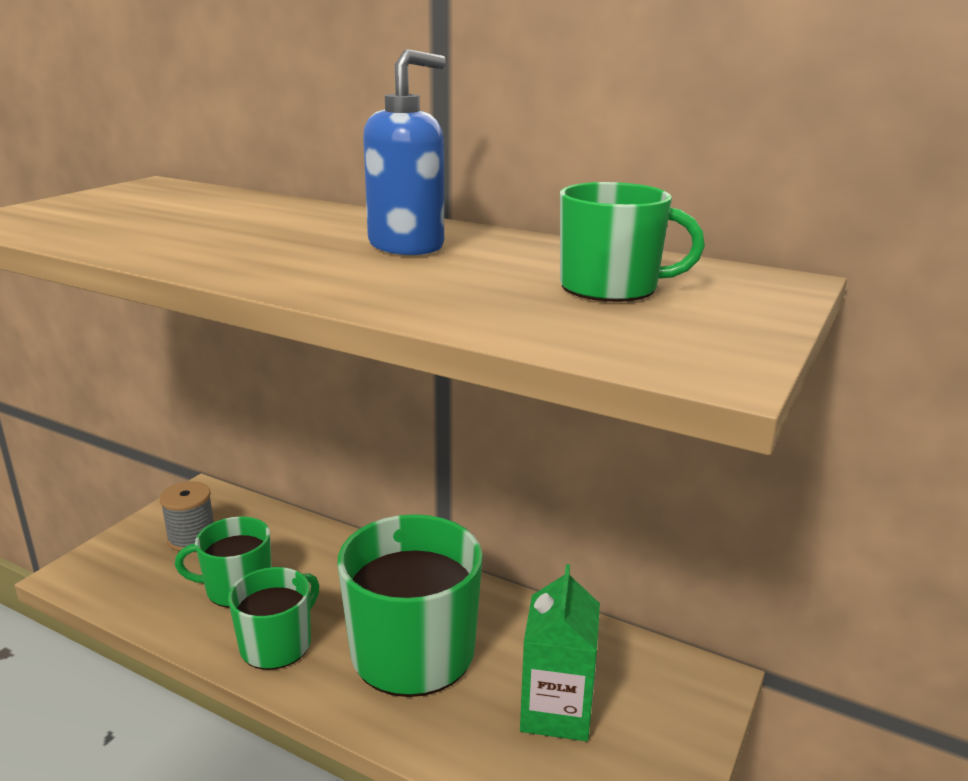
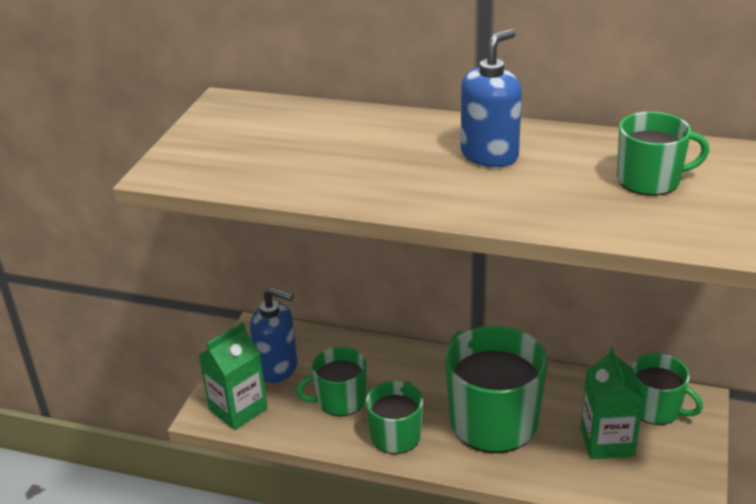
camera: 10 degrees left, 10 degrees up
(111, 575) = (238, 409): none -> green carton
(192, 538) = (277, 368): grey spool -> blue soap dispenser
(647, 678) = (656, 408): none -> green mug

